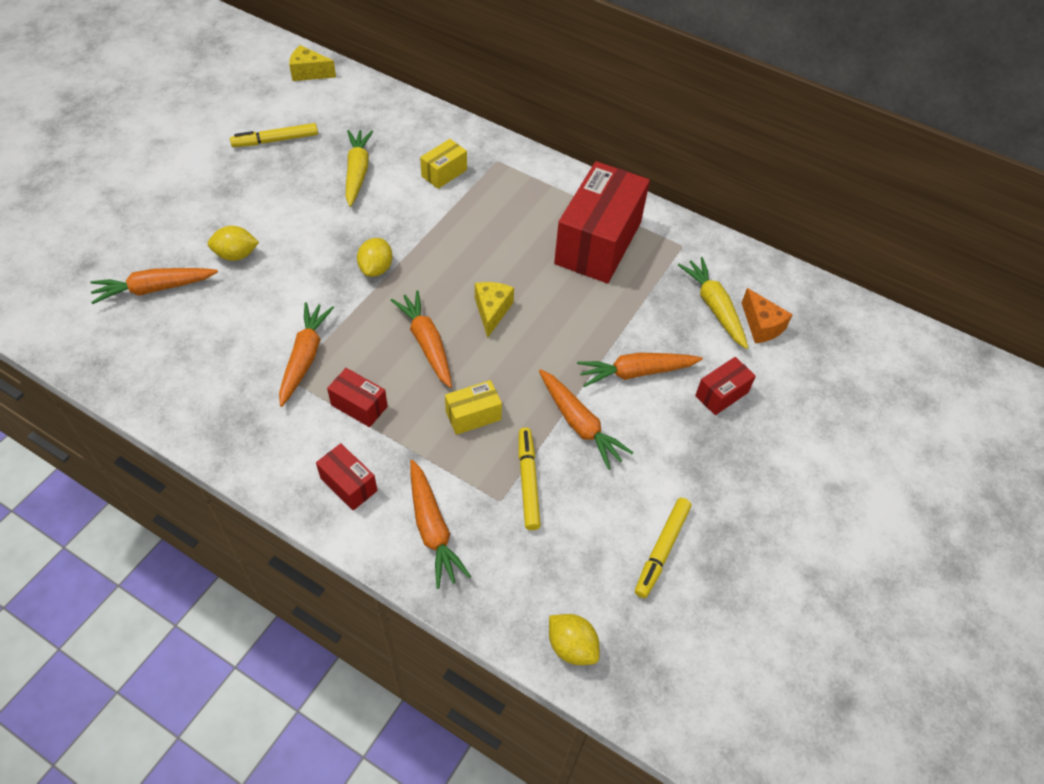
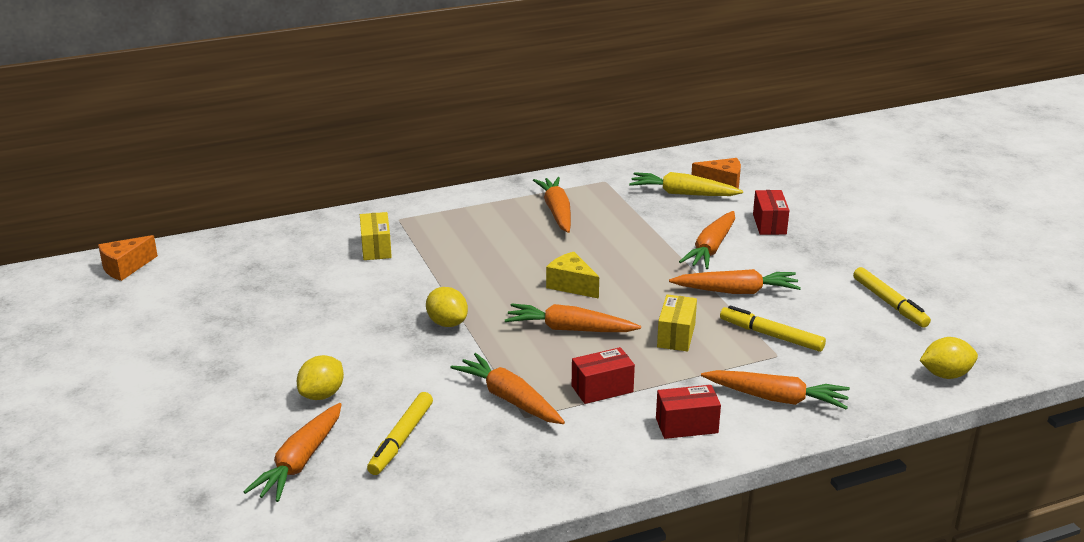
camera: 50 degrees left, 25 degrees down
(275, 140) = (193, 319): yellow marker -> yellow marker (401, 439)
(309, 73) = (125, 268): yellow cheese -> orange cheese
(357, 172) = (309, 290): yellow carrot -> none
(598, 243) = (557, 212): red box -> orange carrot

